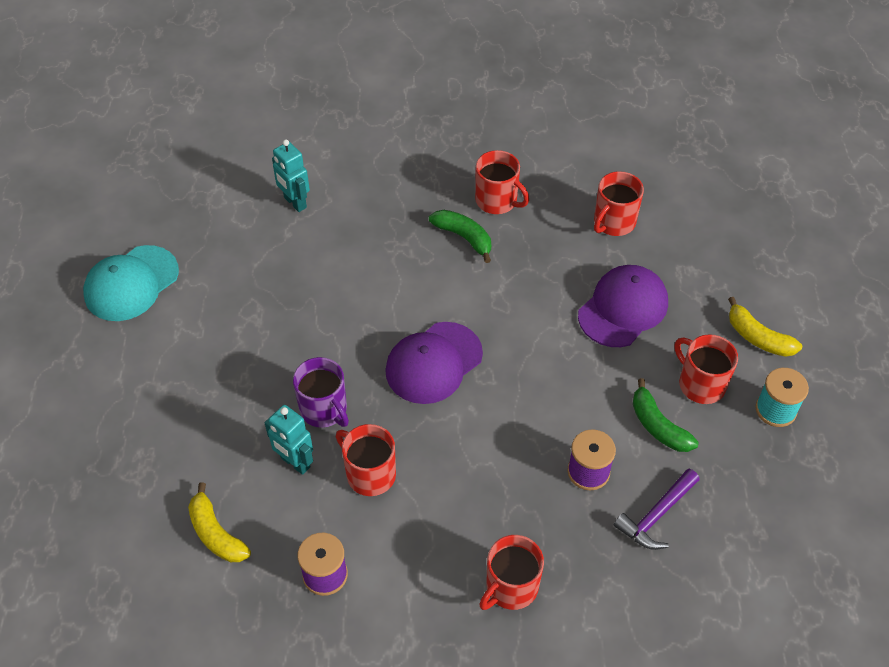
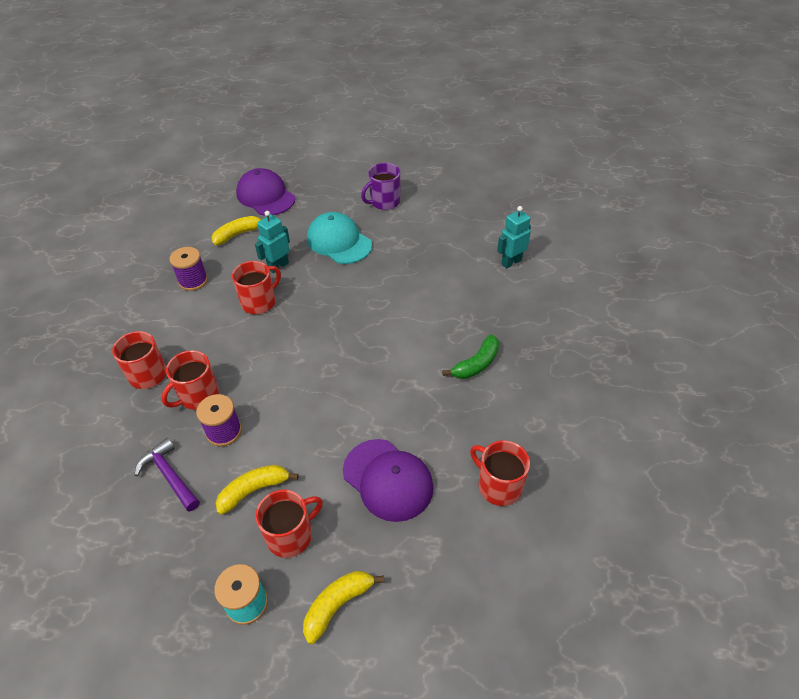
camera: 95 degrees right, 5 degrees down
(131, 283) = (434, 190): turquoise cap -> turquoise cap (339, 242)
(324, 409) = (317, 279): purple mug -> purple mug (384, 202)
(433, 363) = (347, 339): purple cap -> purple cap (265, 196)
(497, 201) = (522, 391): red mug -> red mug (198, 395)
(658, 425) = (254, 490): green banana -> yellow banana

